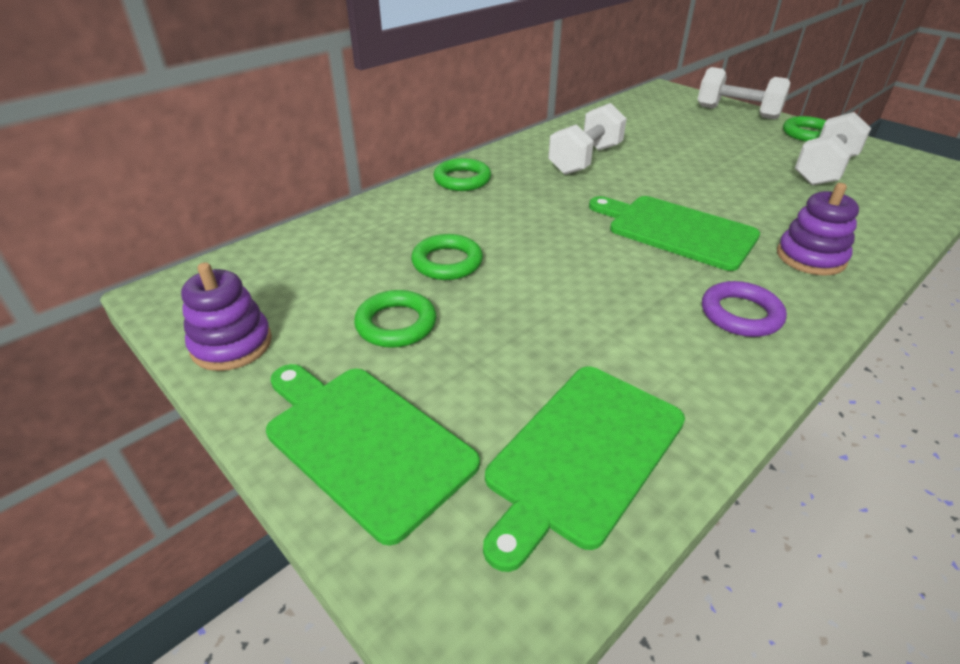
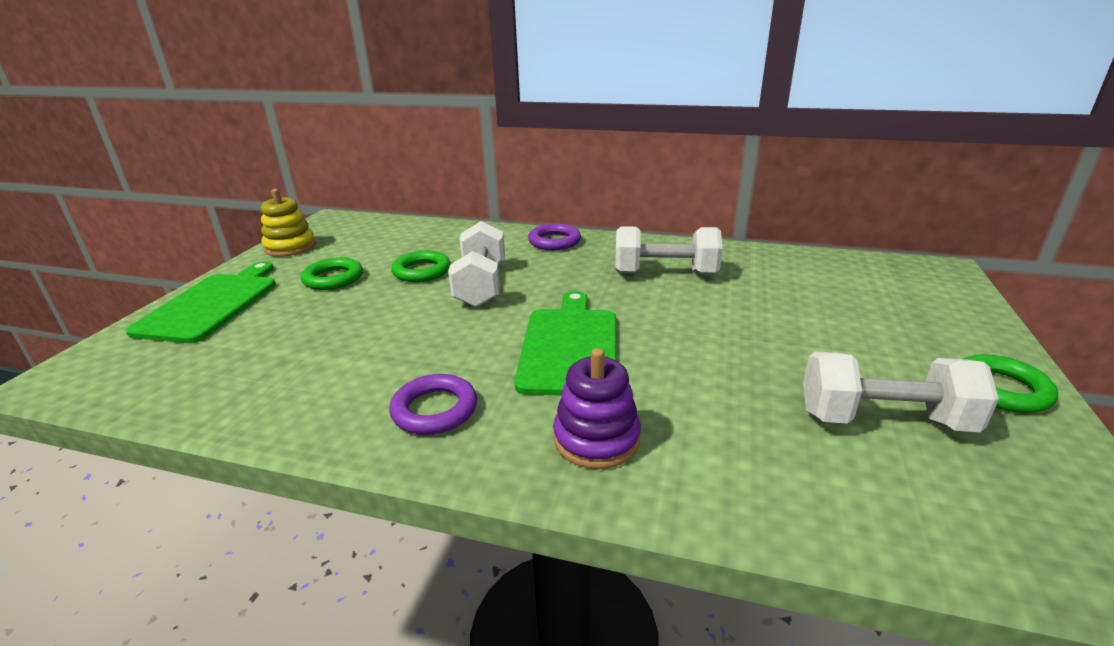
camera: 60 degrees right, 10 degrees down
(231, 344) = (290, 247): purple stacking toy -> yellow stacking toy
(462, 179) = (554, 241): green ring -> purple ring
(582, 455) = (210, 374): green cutting board -> none
(737, 112) = (965, 324): white dumbbell -> white dumbbell (481, 285)

